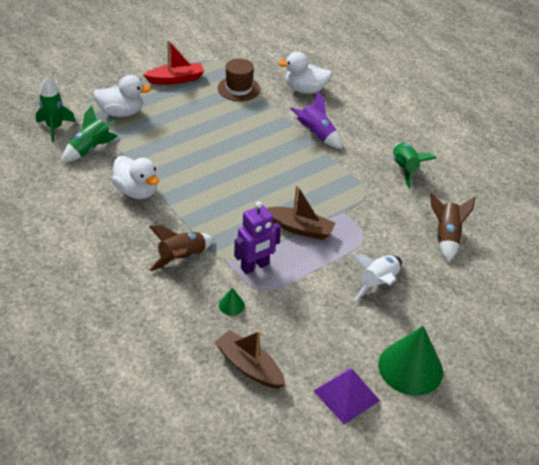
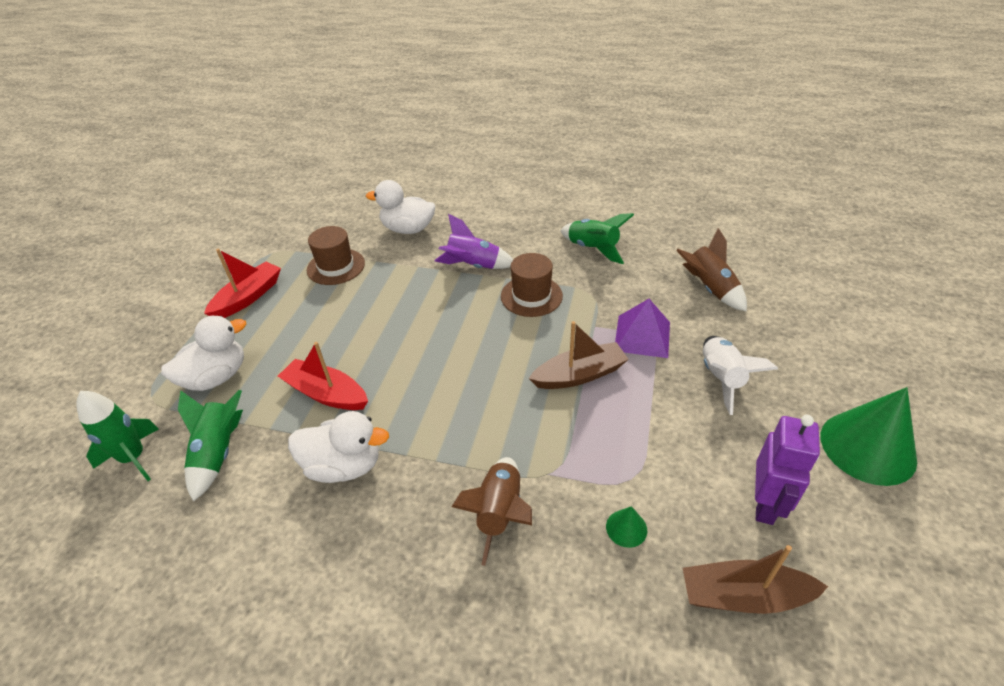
camera: 35 degrees left, 0 degrees up
(163, 153) = (326, 394): none -> red boat
(255, 266) = (590, 456): purple robot -> purple robot (765, 504)
(305, 90) = (408, 229): white duck -> white duck turned 45 degrees clockwise
(328, 172) = (531, 296): none -> brown hat
(346, 395) = (869, 536): purple pyramid -> purple pyramid (642, 336)

